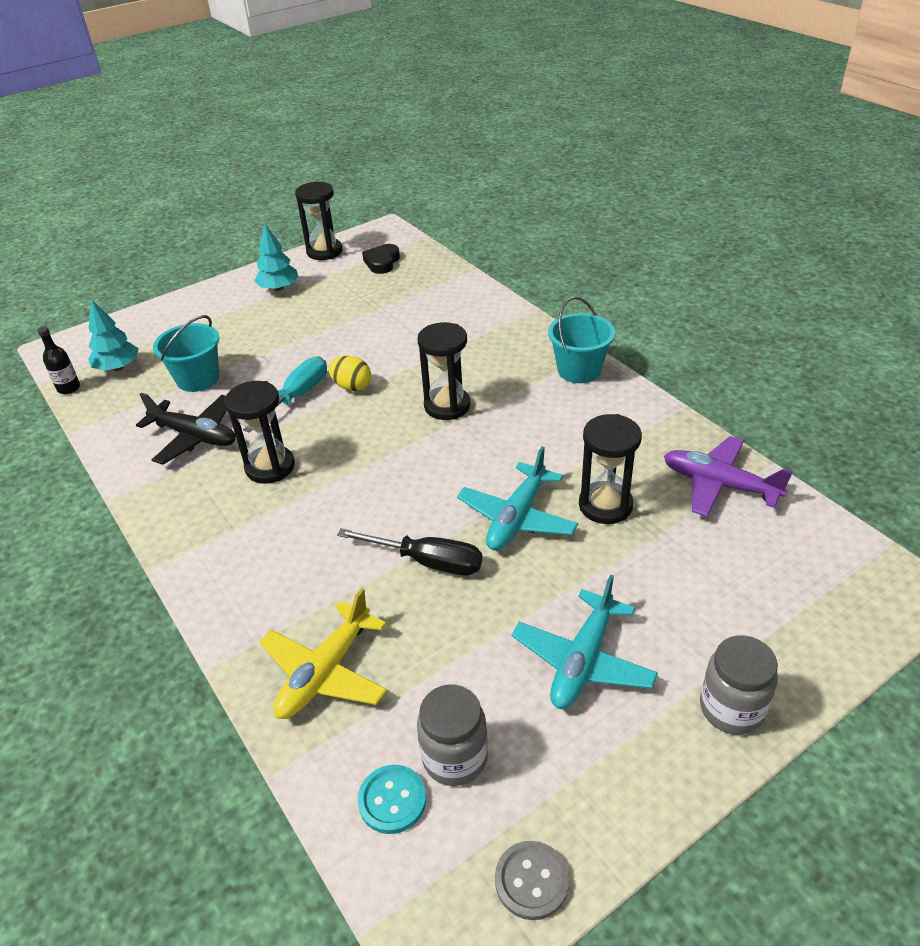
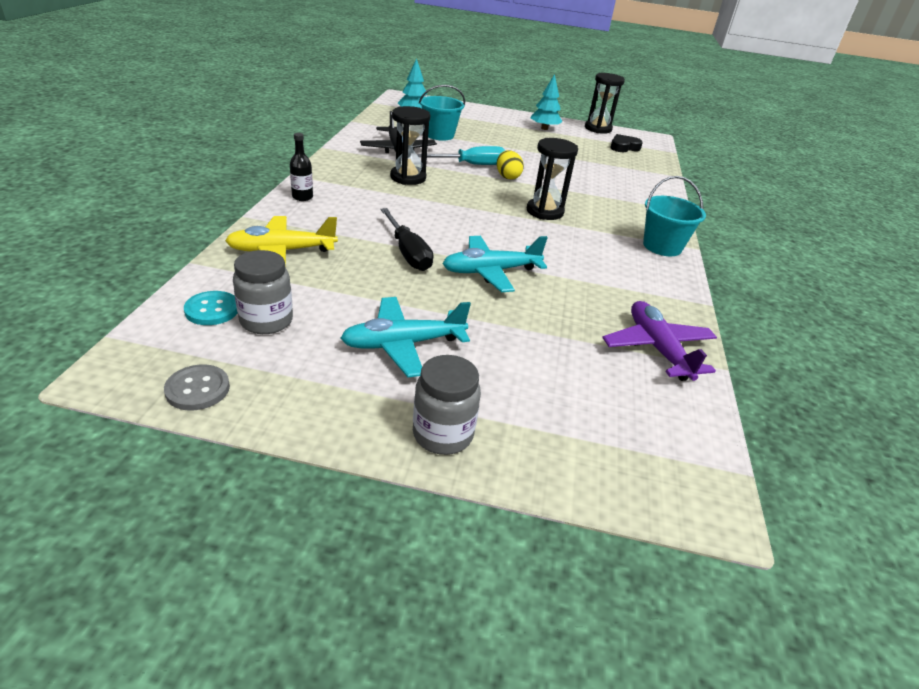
camera: 40 degrees right, 5 degrees down
(69, 388) = (380, 109): black bottle -> black bottle (302, 197)
(605, 505) = (555, 303): black hourglass -> none

